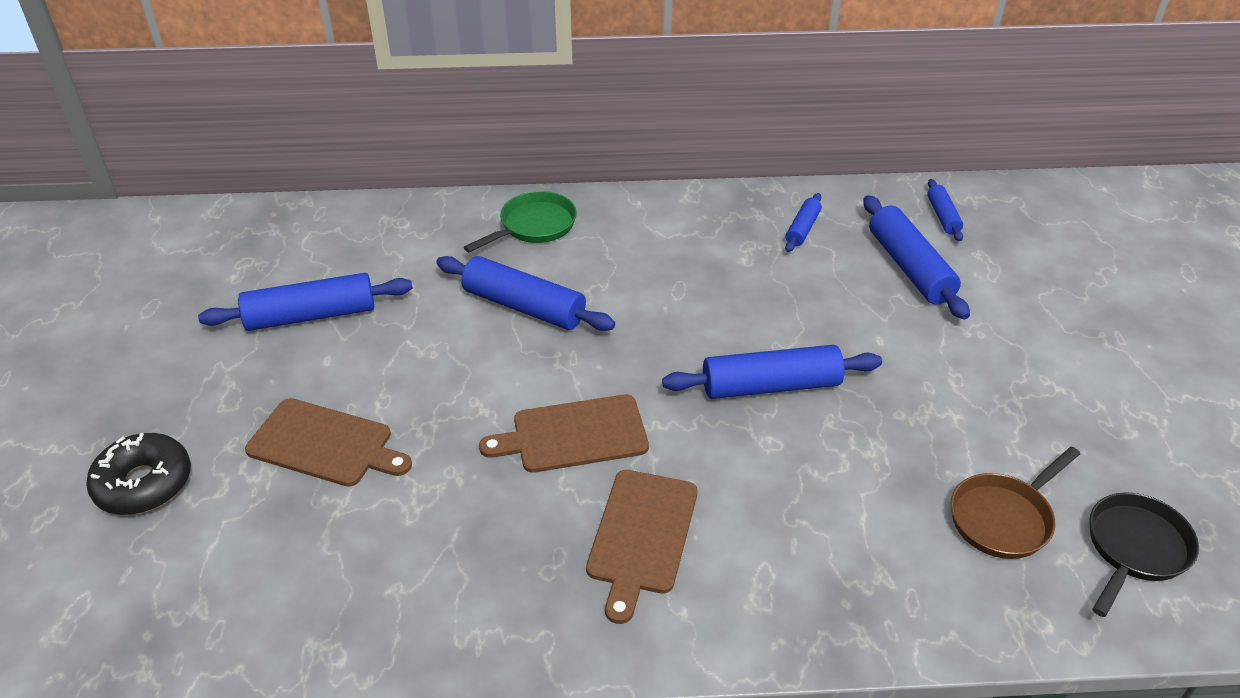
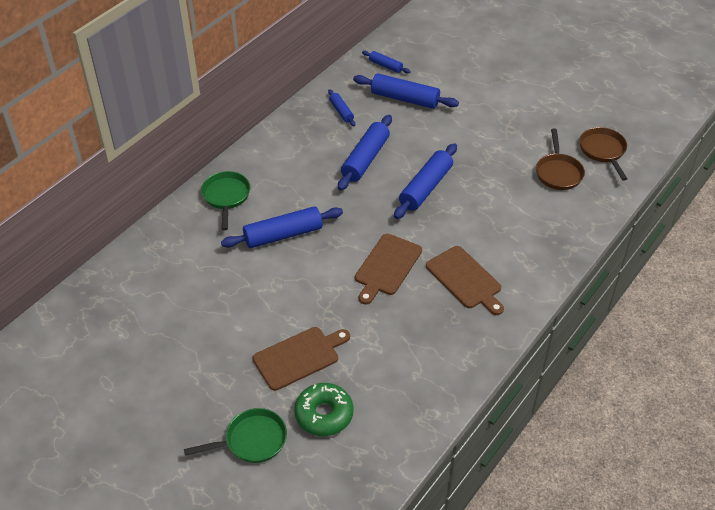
camera: 50 degrees left, 5 degrees up
(144, 484) = (252, 440): black donut -> green pan
(241, 529) = (324, 414): none -> green donut
(311, 316) = (195, 317): blue rolling pin -> blue rolling pin (365, 159)
(1134, 549) = (603, 151): black pan -> brown pan

